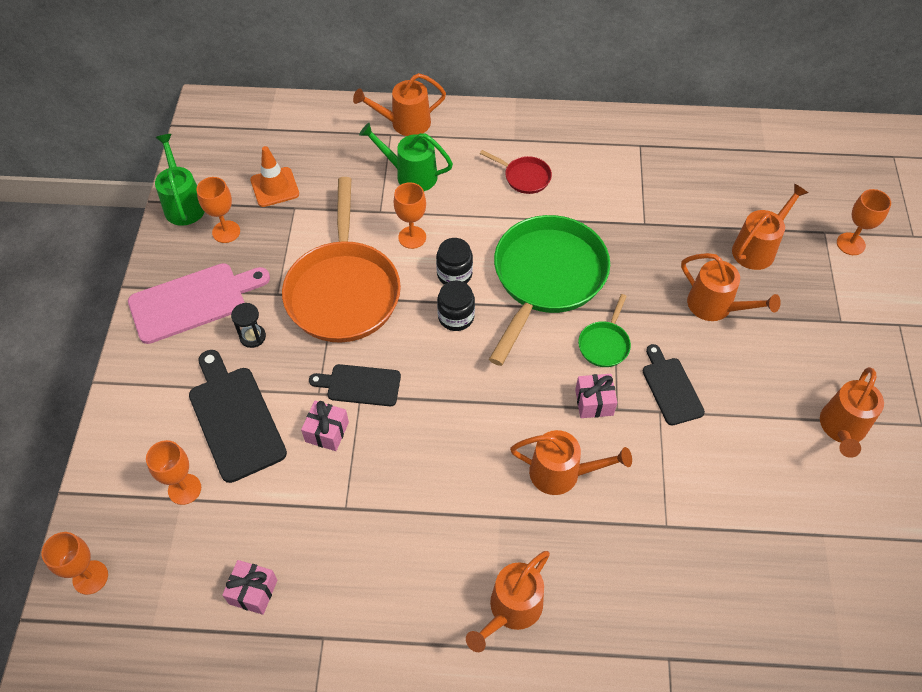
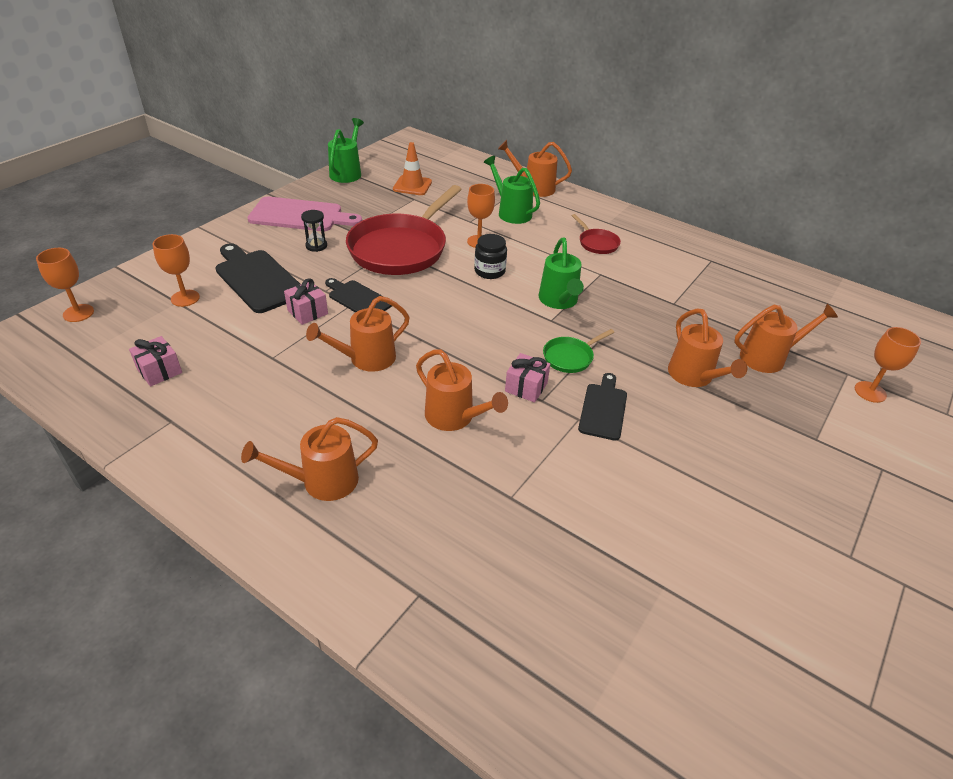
camera: 30 degrees right, 15 degrees down
(226, 232) = (358, 193): orange goblet -> none
(235, 419) = (257, 279): black cutting board -> black cutting board turned 45 degrees counterclockwise
(343, 291) = (401, 248): orange pan -> red pan
(456, 317) = (466, 293): black jar -> none
(546, 278) = (559, 301): green pan -> green watering can
(842, 429) = (753, 516): orange watering can -> orange watering can (366, 359)

